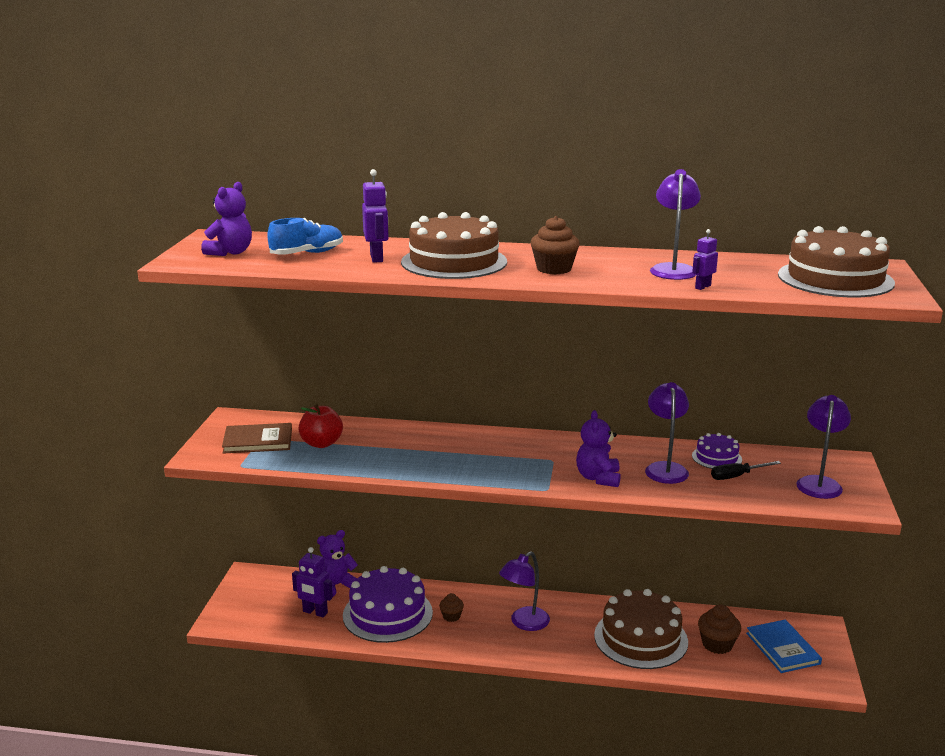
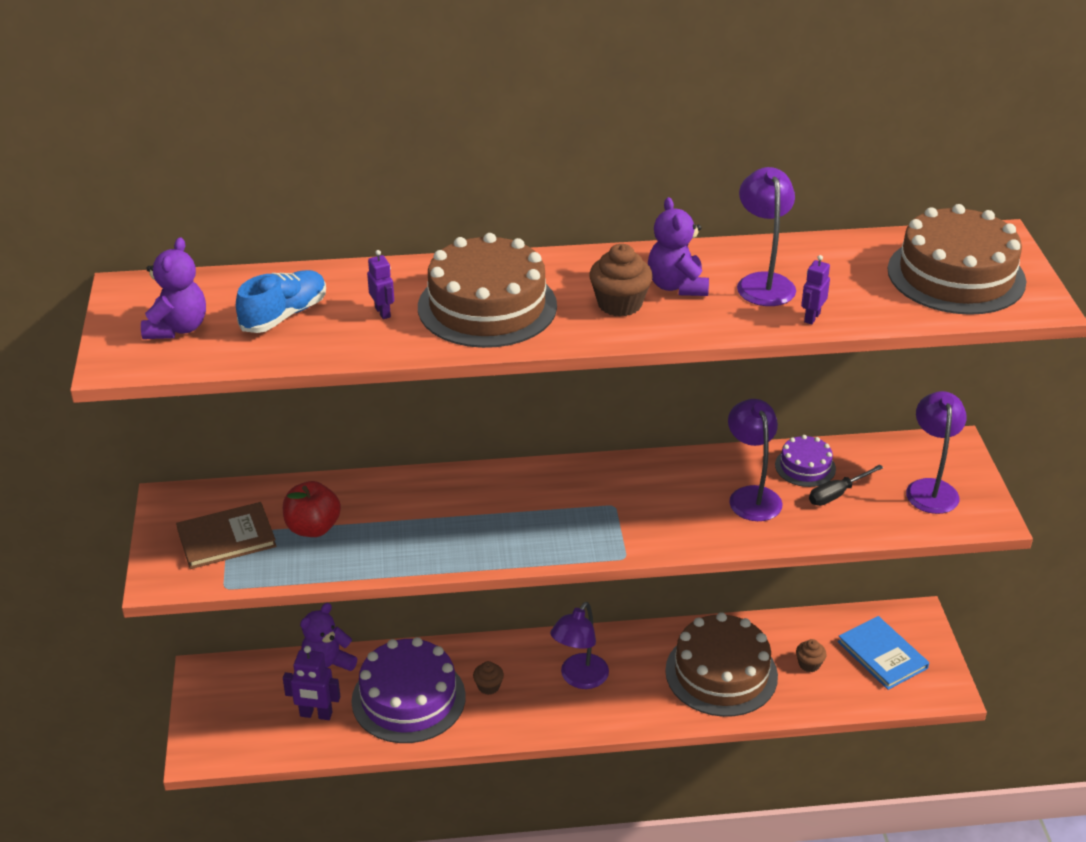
camera: 15 degrees left, 15 degrees up
(377, 258) = (383, 312): purple robot -> purple robot, size x0.62
(598, 478) = (679, 527): purple teddy bear -> purple teddy bear (677, 286)
(717, 644) = (809, 664): brown cupcake -> brown cupcake, size x0.60

